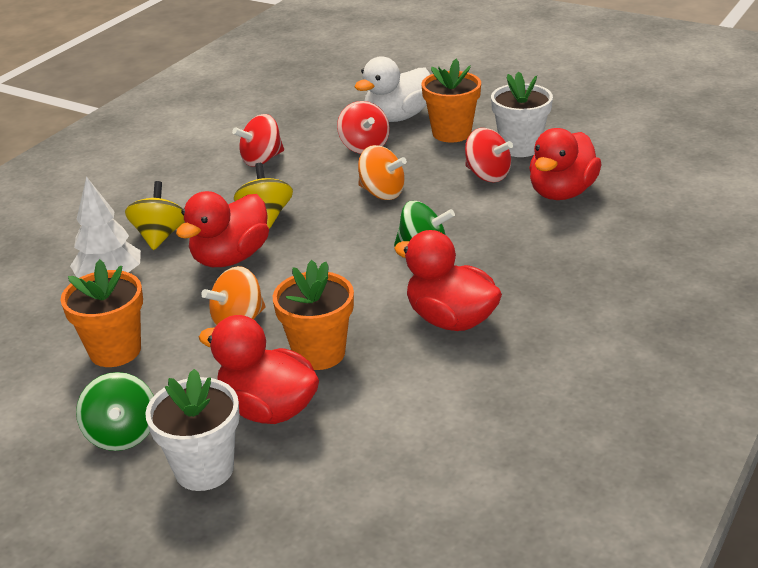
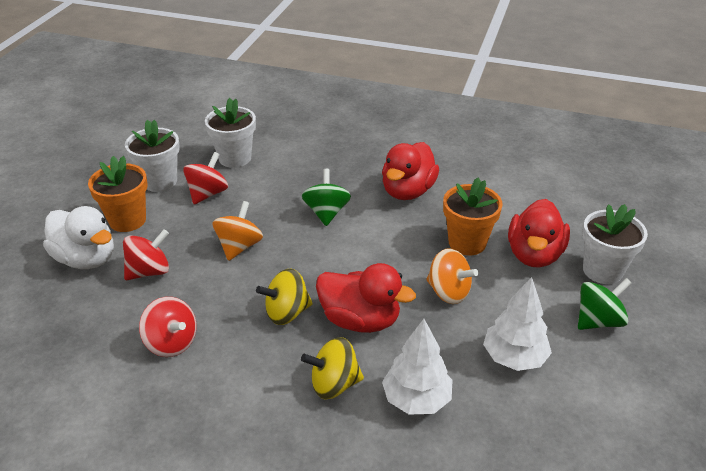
camera: 105 degrees left, 5 degrees up
(115, 351) = (514, 357): orange flower pot -> white tree
(561, 192) = (235, 158): red duck -> white flower pot

